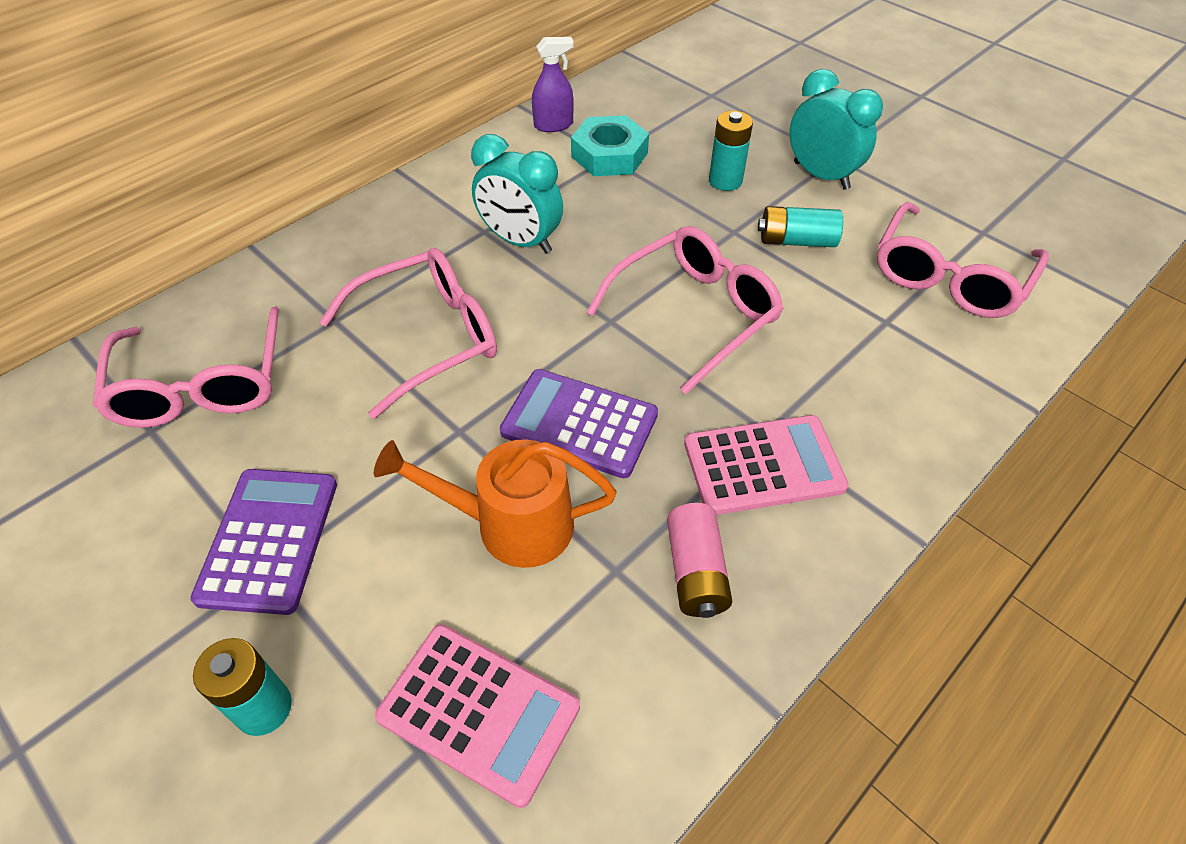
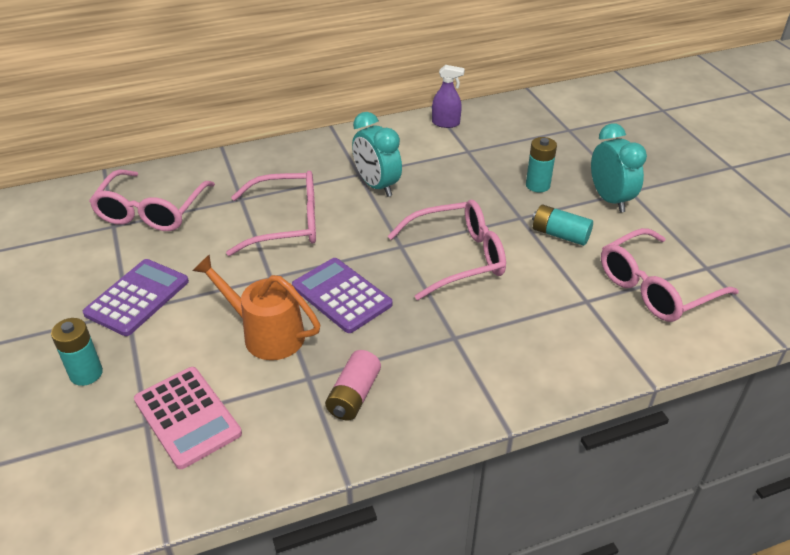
camera: 25 degrees right, 10 degrees down
(609, 155) = (470, 150): turquoise nut -> none
(763, 465) = (437, 355): pink calculator -> none

